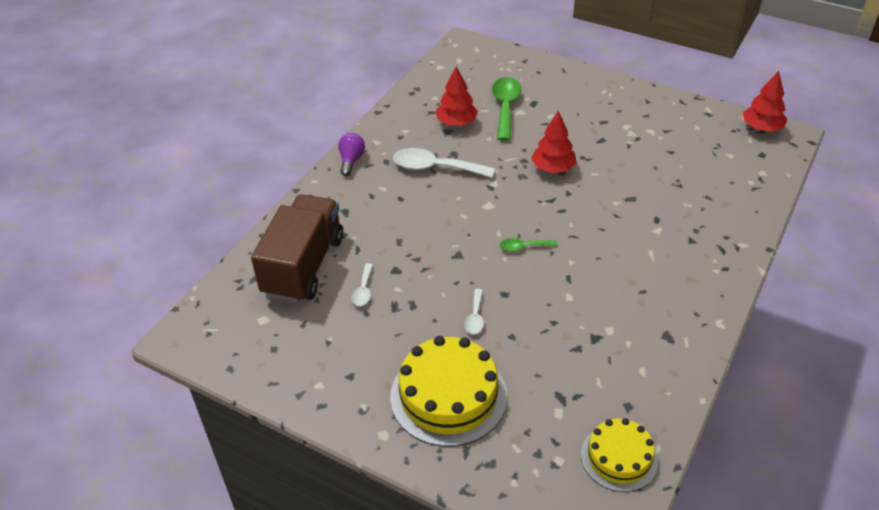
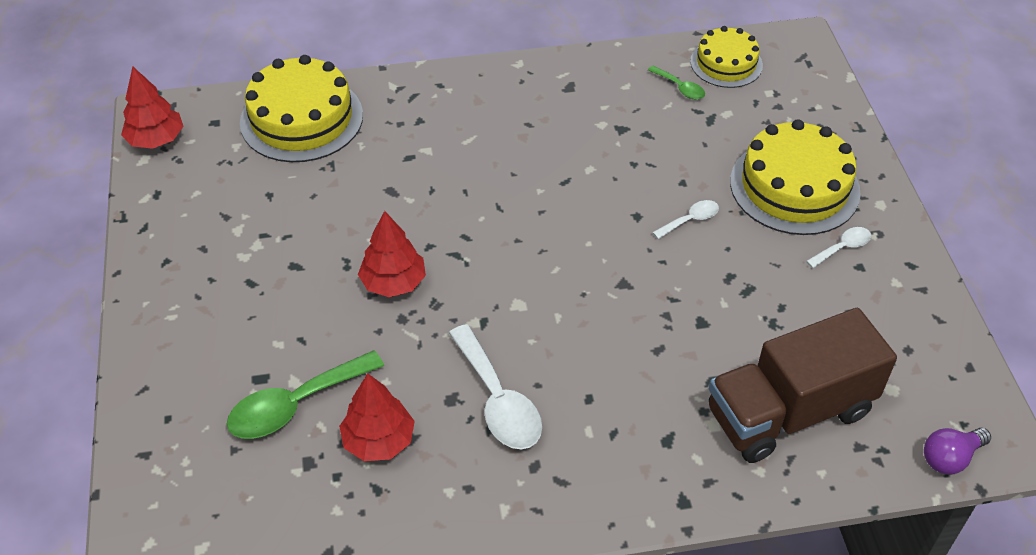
camera: 130 degrees left, 5 degrees up
(351, 160) = (570, 510): purple light bulb -> purple light bulb (950, 458)
(363, 290) = (758, 330): white spoon -> white spoon (842, 248)
(523, 247) = (556, 237): green spoon -> green spoon (680, 88)
(736, 190) = (301, 119): none -> yellow cake

